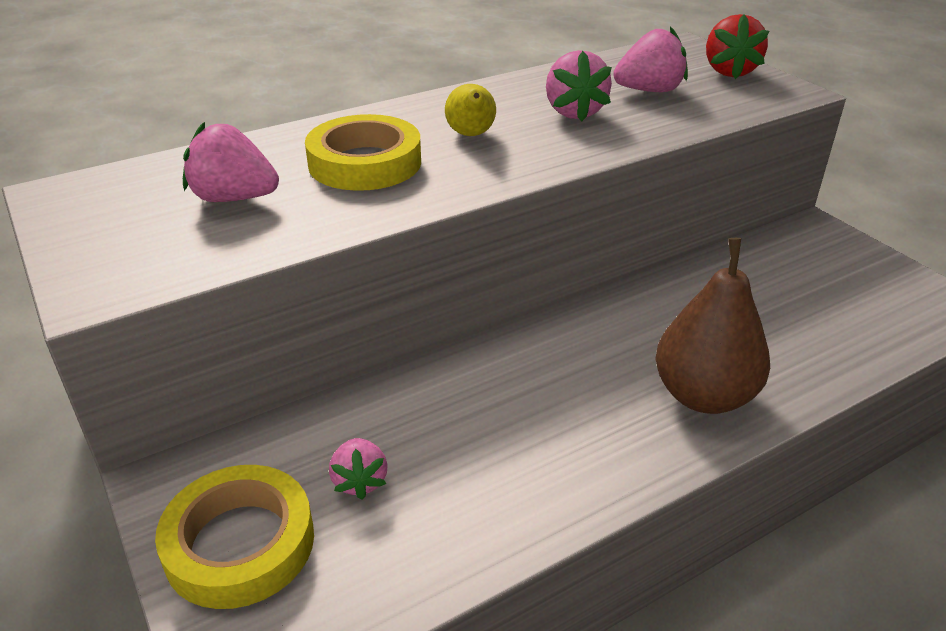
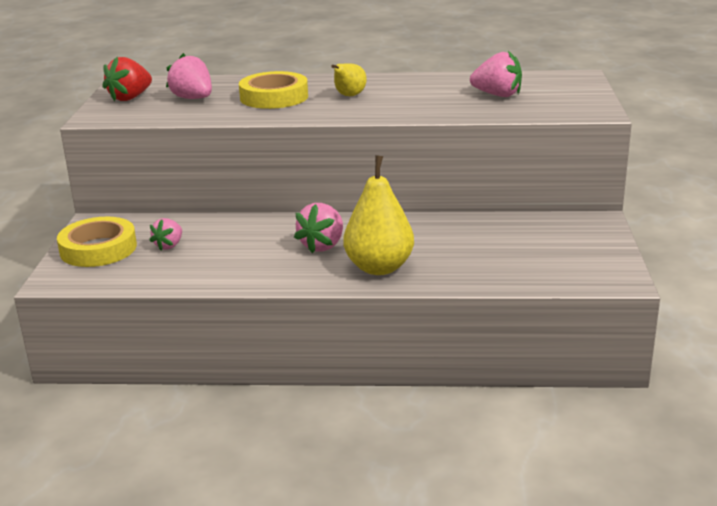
camera: 35 degrees right, 10 degrees down
(574, 112) = (427, 96): pink strawberry -> pink strawberry (322, 246)
(703, 396) = (379, 267): brown pear -> yellow pear
(729, 71) = (576, 95): red strawberry -> red strawberry (130, 98)

